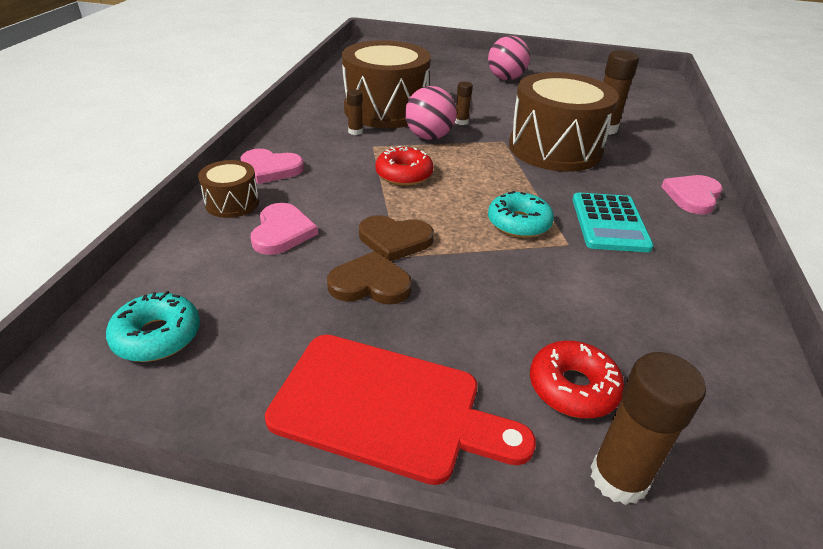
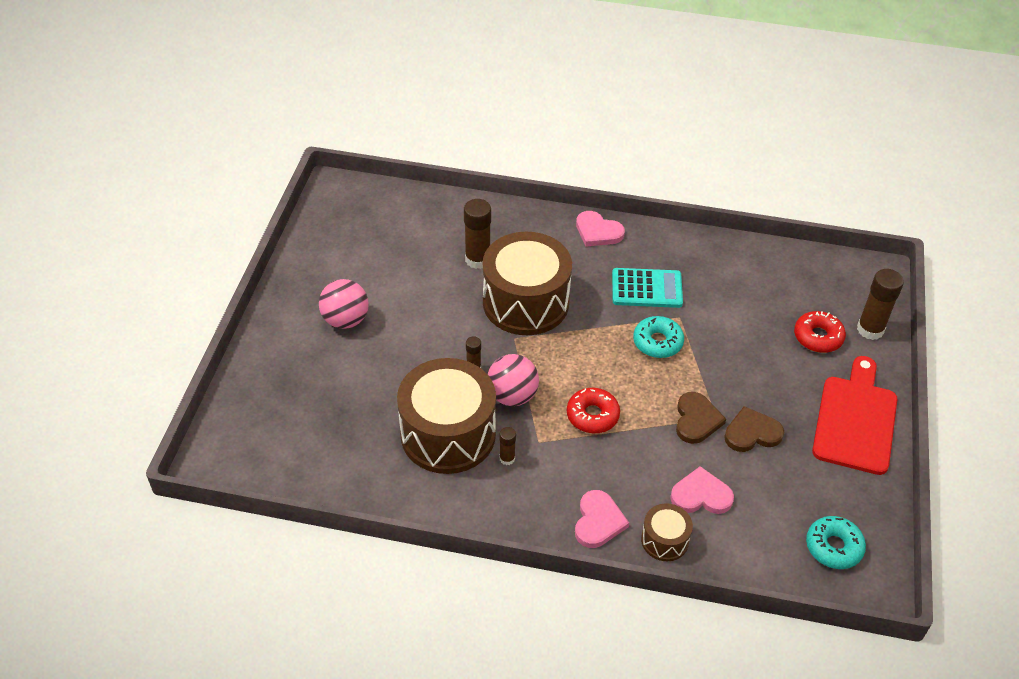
camera: 90 degrees left, 10 degrees up
(370, 284) = (752, 433): brown heart -> brown heart turned 75 degrees clockwise

